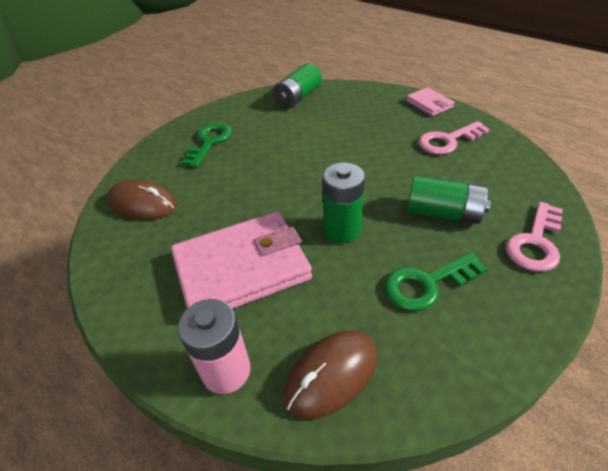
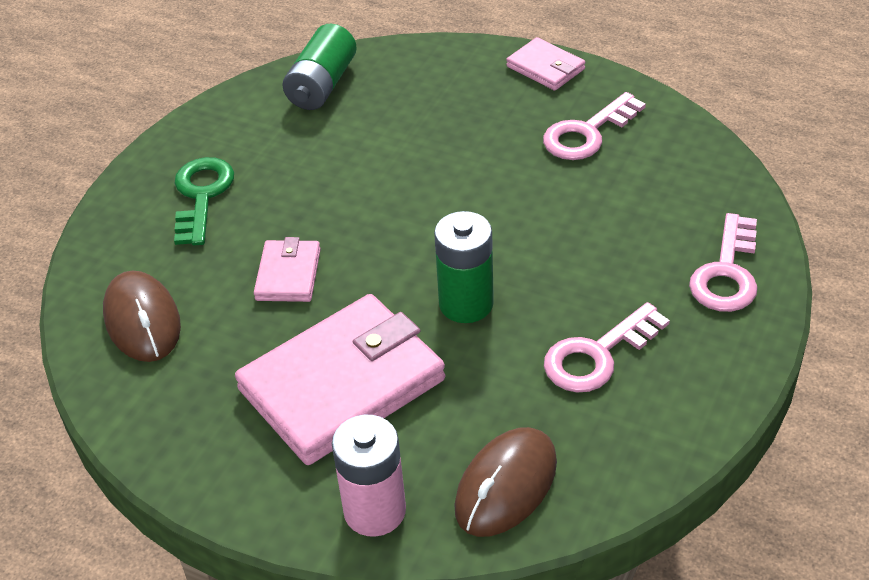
camera: 15 degrees left, 0 degrees up
(142, 204) = (142, 320): brown mouse -> brown mouse turned 60 degrees clockwise
(237, 192) = (288, 274): none -> pink wallet
(426, 284) = (597, 355): green key -> pink key
(443, 213) = (600, 253): green battery -> none

